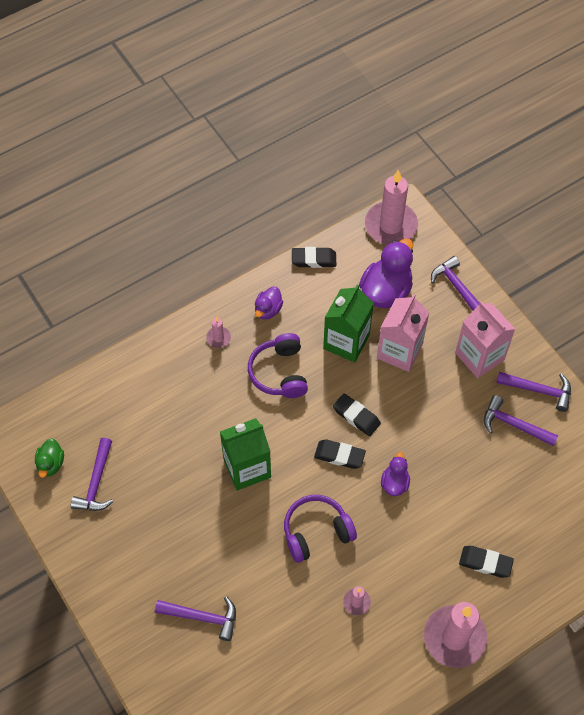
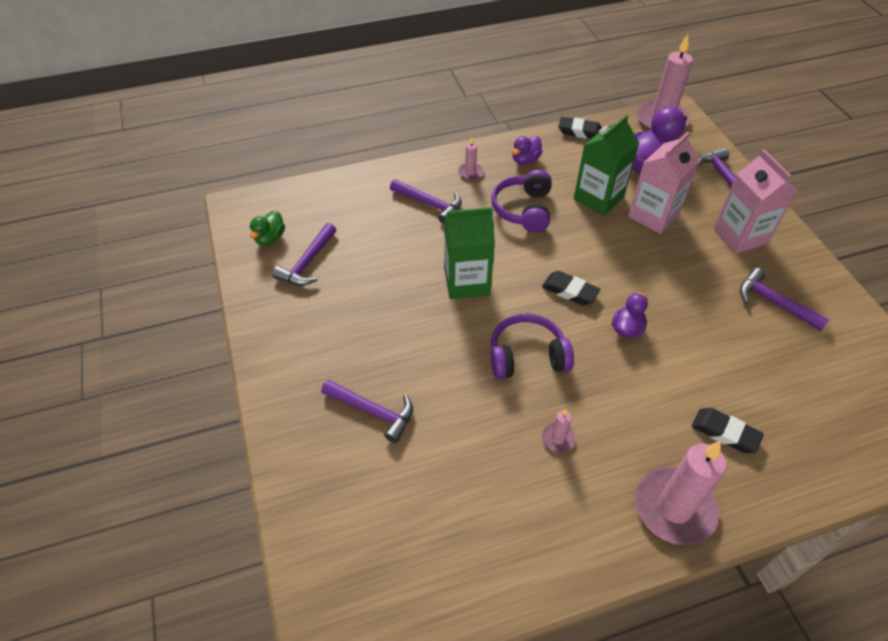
camera: 15 degrees right, 10 degrees down
(356, 416) = (596, 260): black eraser -> none
(539, 390) = (806, 277): purple hammer -> purple hammer (430, 204)

